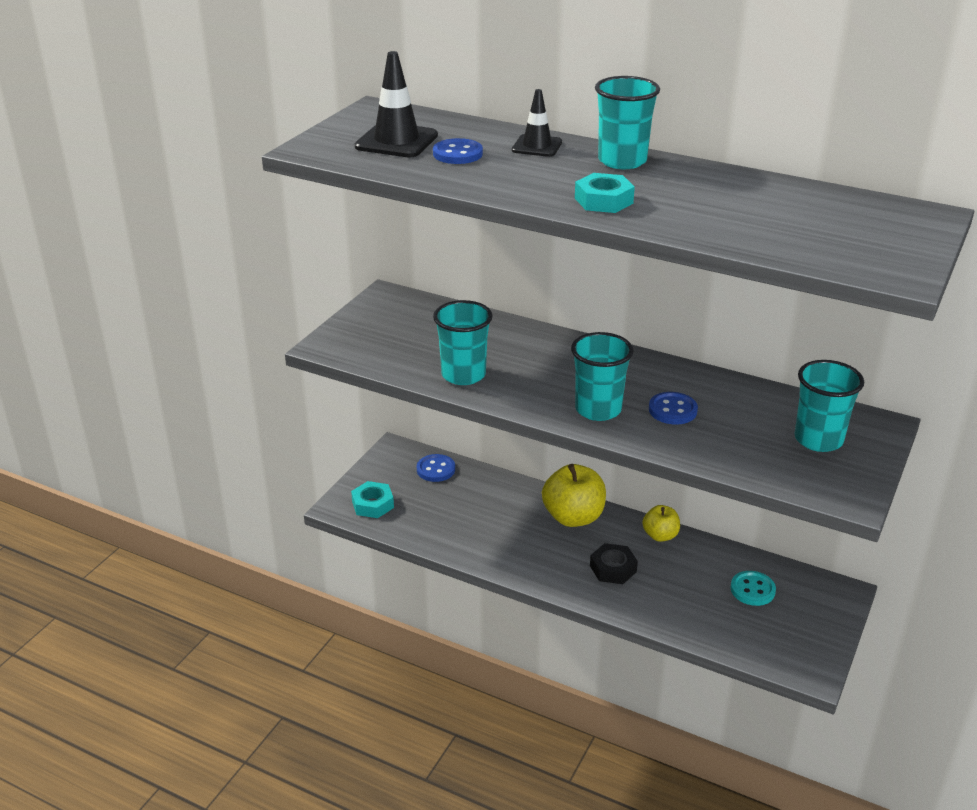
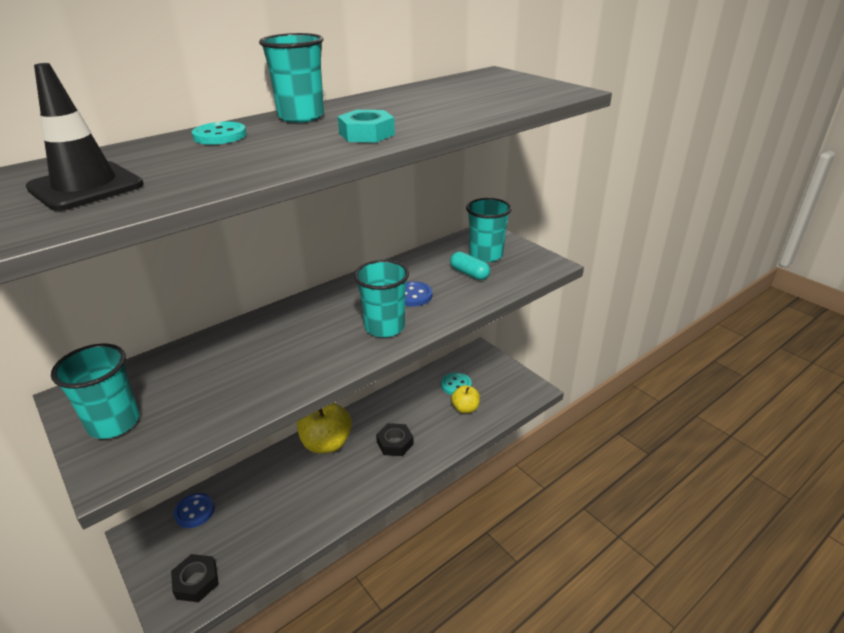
camera: 65 degrees left, 0 degrees up
(373, 504) = (196, 581): turquoise nut -> black nut
(457, 154) = (175, 166): blue button -> none
(463, 375) = (268, 384): turquoise cup -> turquoise cup (114, 423)
(537, 146) = (220, 136): black traffic cone -> turquoise button
(660, 535) = (379, 405): yellow apple -> yellow apple (465, 408)
(759, 437) = (469, 273): none -> turquoise capsule

